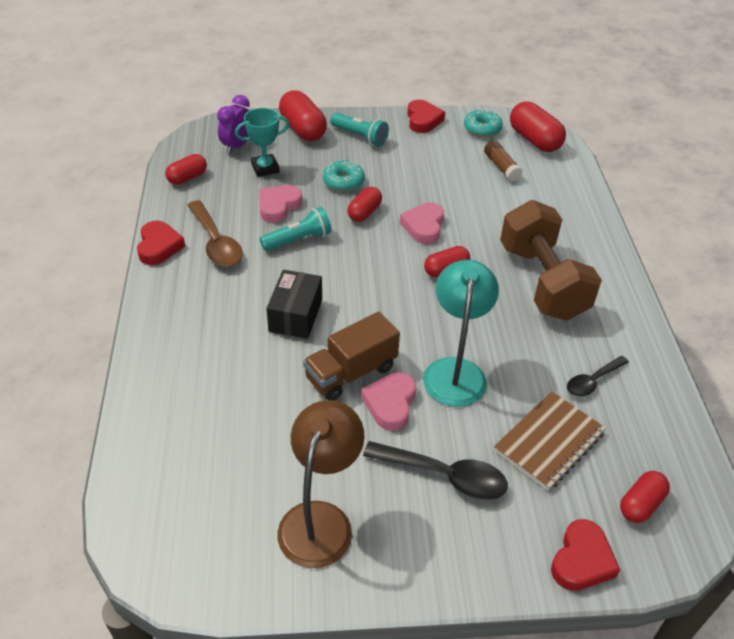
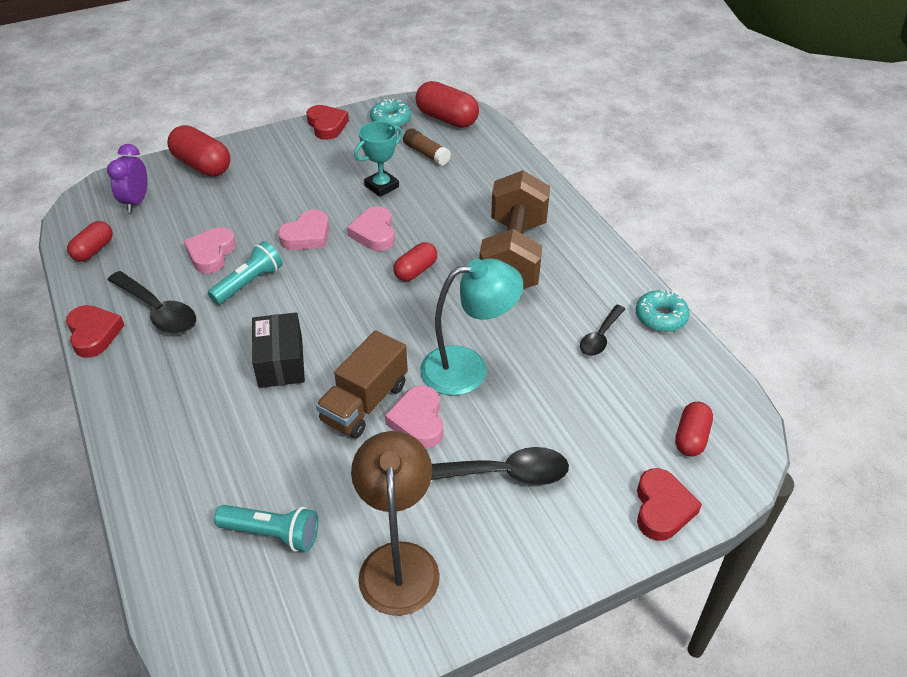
camera: 20 degrees left, 0 degrees up
(216, 242) = (158, 311): brown spoon -> black spoon
(265, 168) = (179, 217): turquoise trophy -> turquoise trophy (381, 186)
(343, 182) = (271, 209): turquoise donut -> turquoise donut (660, 317)
(360, 137) = (268, 158): turquoise flashlight -> turquoise flashlight (272, 534)
(364, 212) = (307, 235): red capsule -> pink heart
(455, 371) = (468, 368): turquoise lamp -> turquoise lamp turned 90 degrees clockwise
(542, 282) = (513, 256): brown dumbbell -> brown dumbbell turned 45 degrees clockwise
(549, 442) = (585, 407): brown notebook -> none

